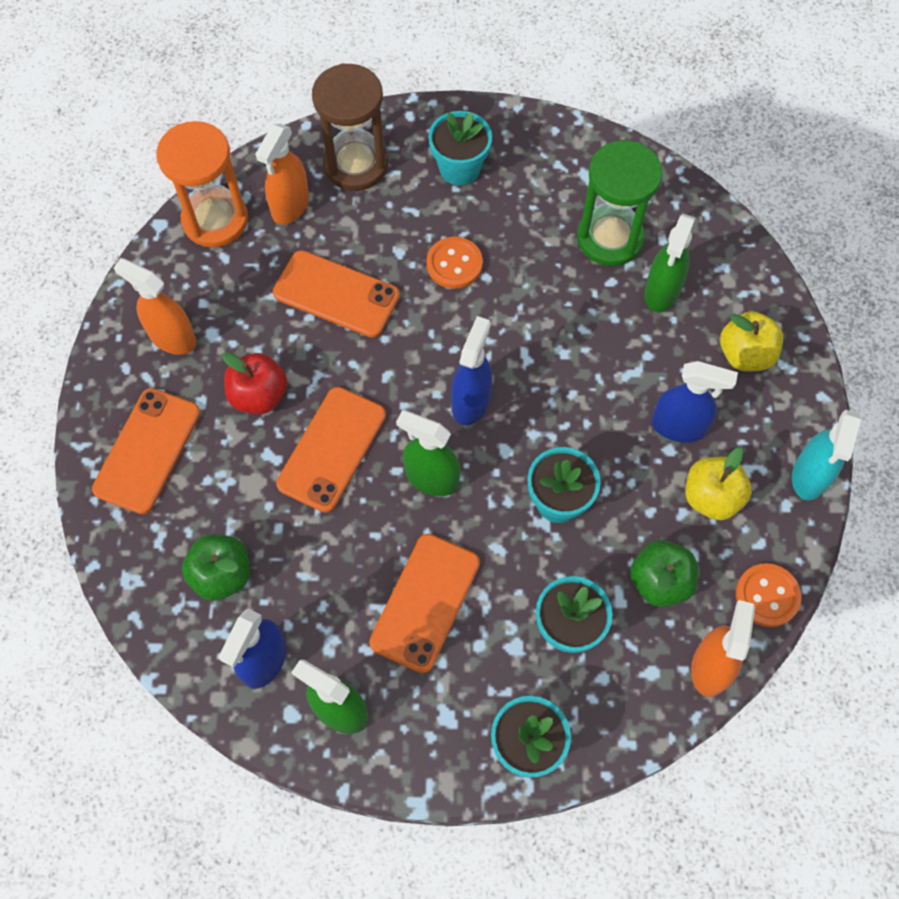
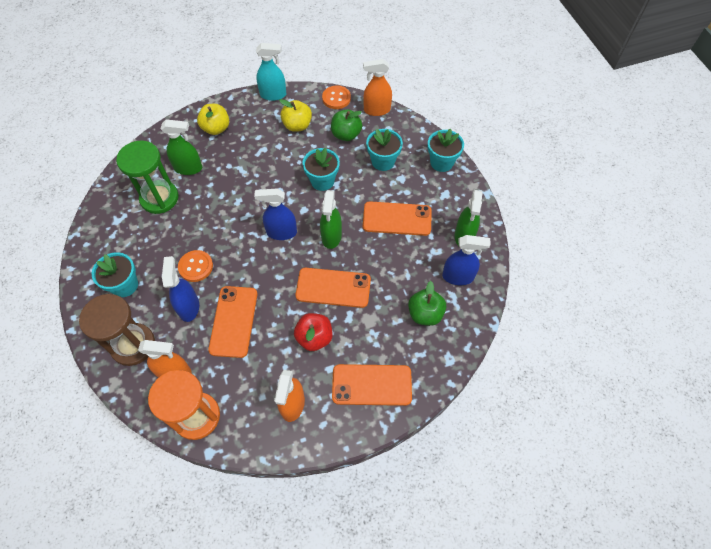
camera: 110 degrees left, 5 degrees down
(679, 426) = (265, 145): blue spray bottle -> blue spray bottle (189, 307)

